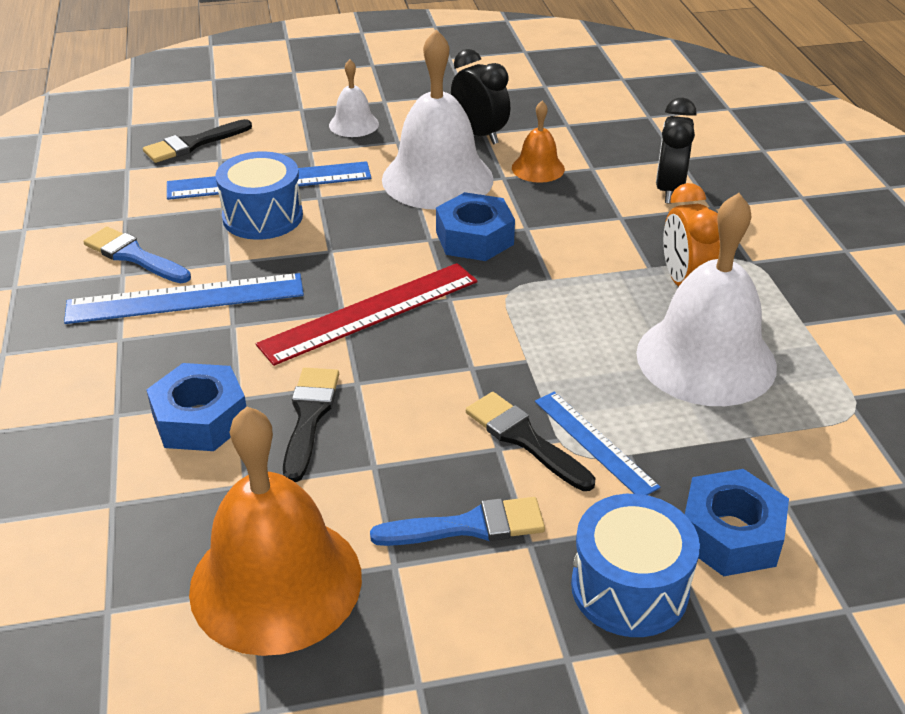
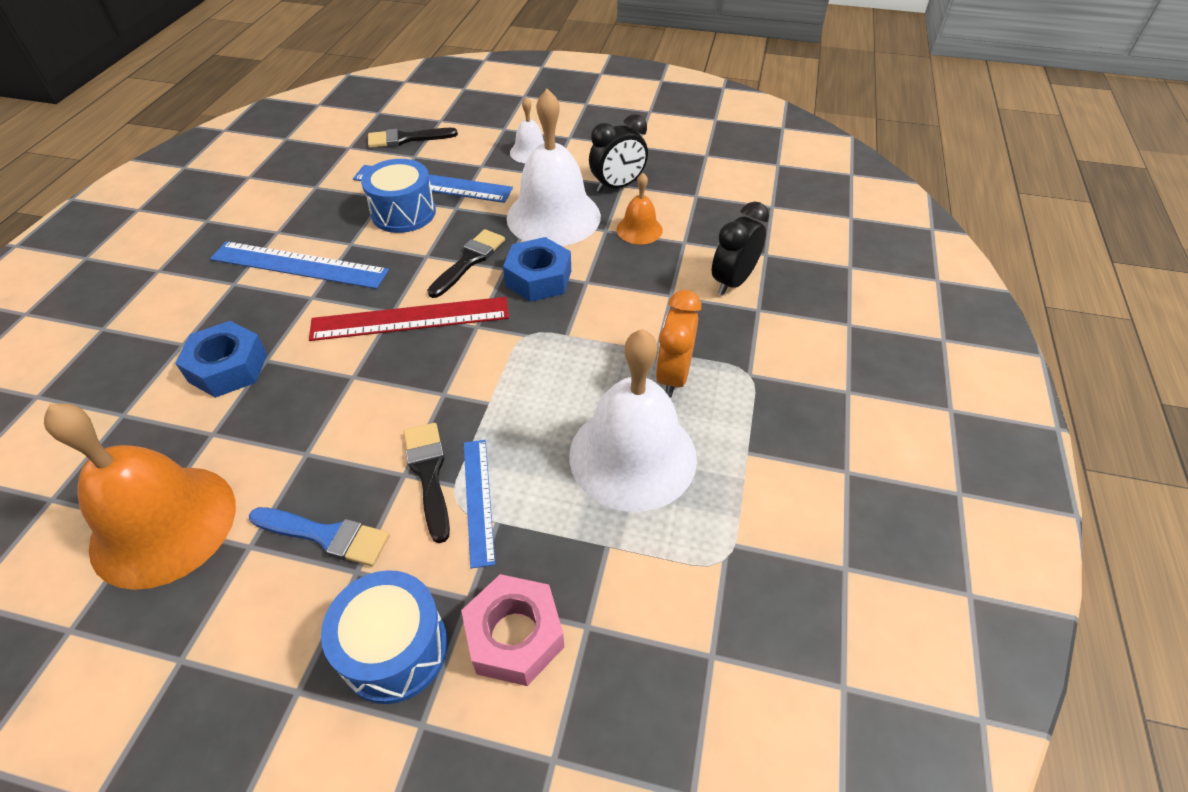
camera: 25 degrees right, 10 degrees up
(134, 256) = (295, 219): blue brush -> none
(309, 417) = (297, 393): black brush -> black brush (469, 261)
(479, 135) = (617, 186): black clock -> black clock turned 75 degrees clockwise
(730, 534) = (515, 635): blue nut -> pink nut

